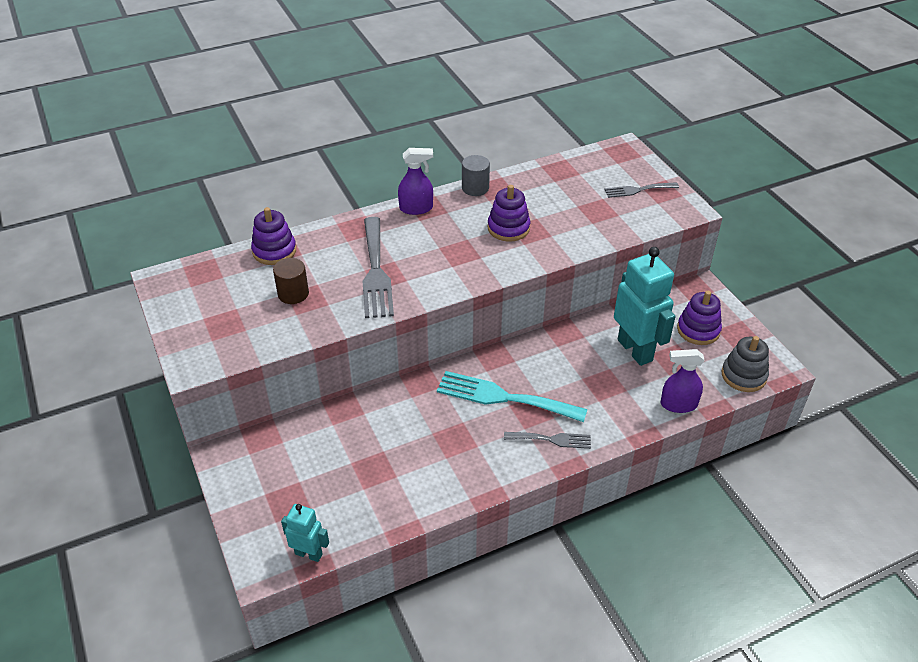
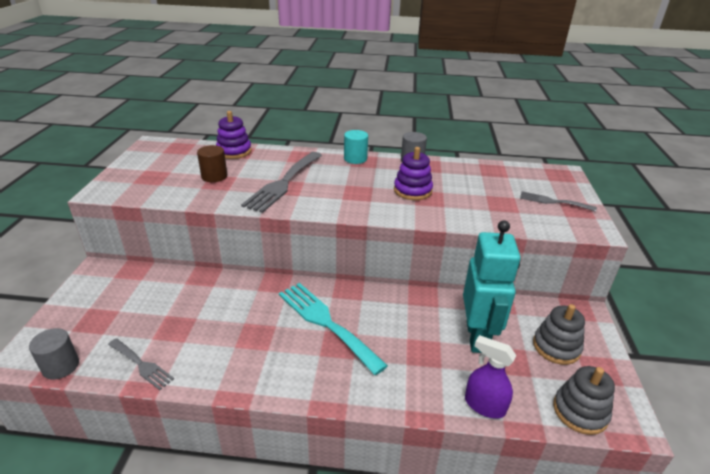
camera: 30 degrees right, 10 degrees down
(308, 553) = (61, 366): turquoise robot -> grey cylinder
(416, 208) = (355, 159): purple spray bottle -> turquoise cylinder
(551, 439) = (334, 376): grey fork -> grey fork (142, 365)
(698, 330) = (556, 347): purple stacking toy -> grey stacking toy

